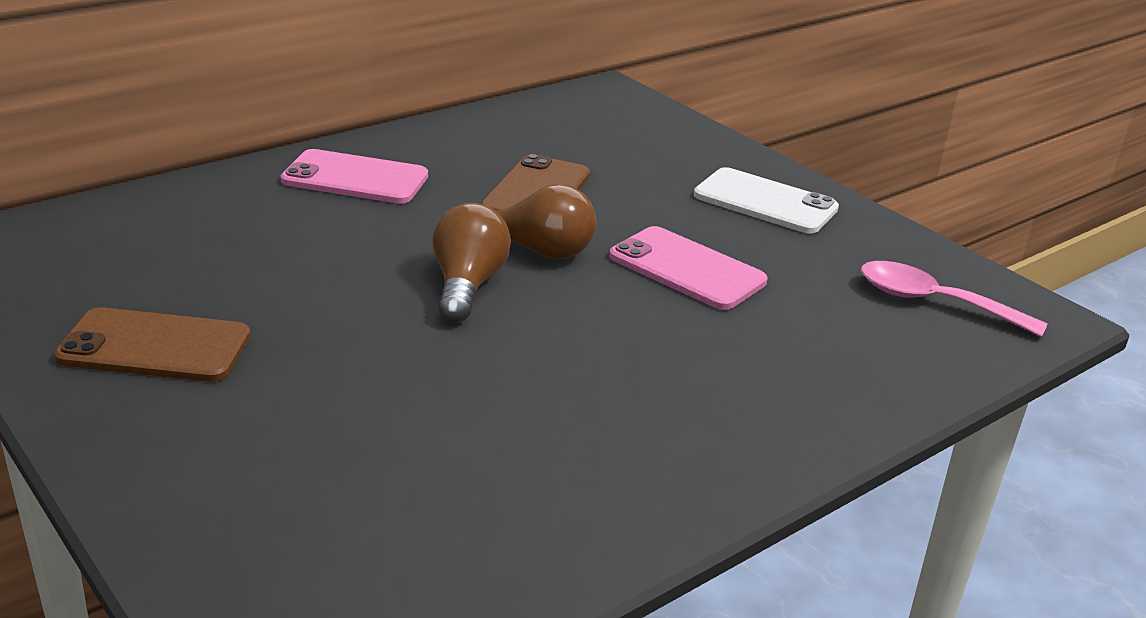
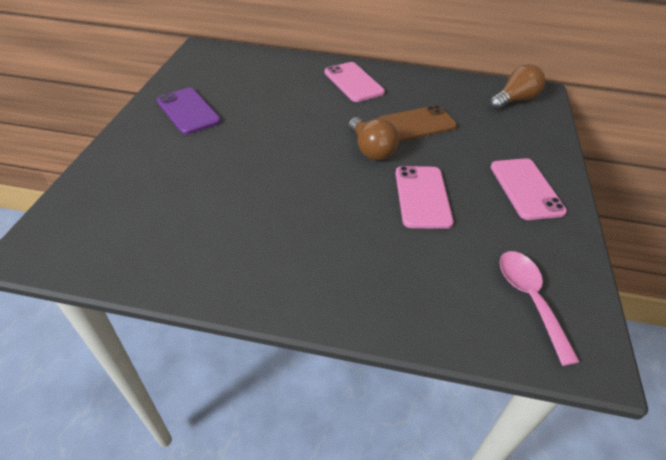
camera: 50 degrees right, 15 degrees up
(155, 346) = (188, 111): brown phone -> purple phone
(467, 285) = (318, 148): brown light bulb -> brown light bulb (514, 100)
(765, 202) = (525, 189): white phone -> pink phone

